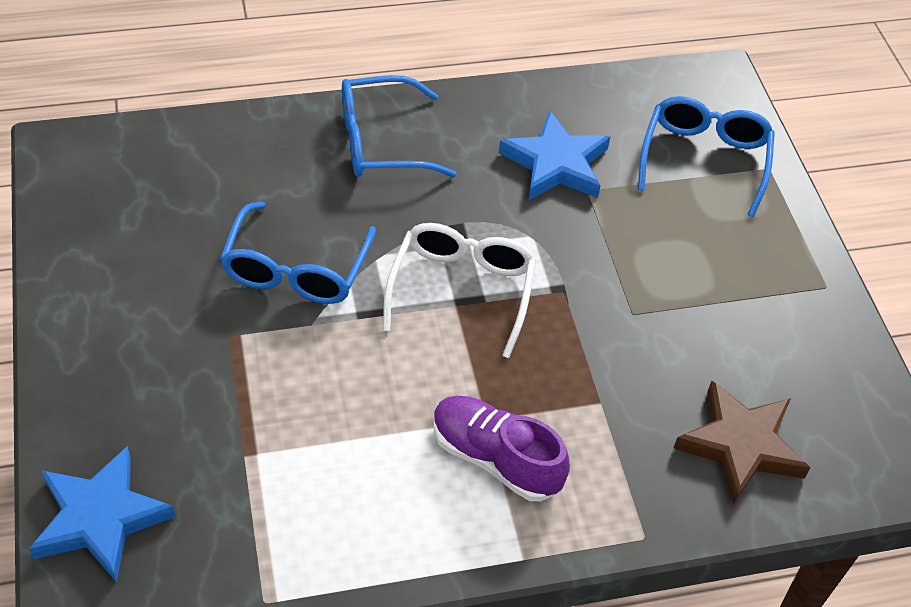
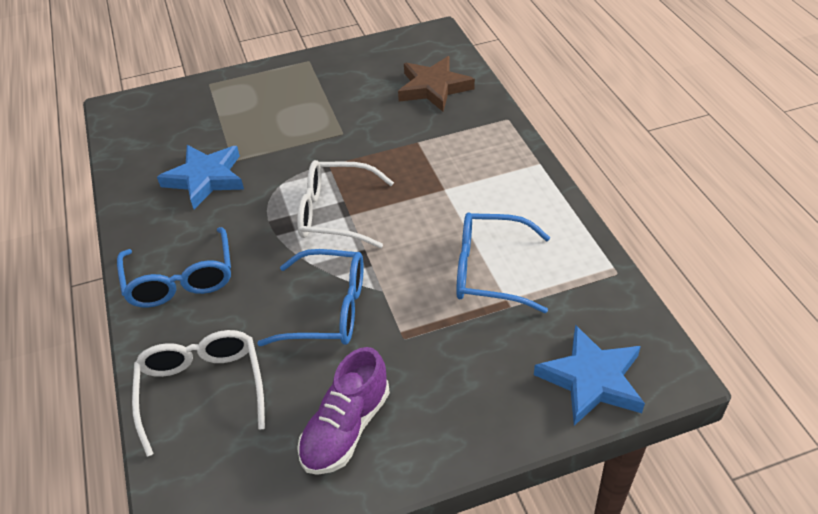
camera: 90 degrees left, 5 degrees down
(218, 160) = (202, 390): none -> white glasses
(495, 459) = (473, 182): purple shoe -> purple shoe (346, 428)
(704, 160) = (201, 110): blue glasses -> blue glasses (490, 271)

